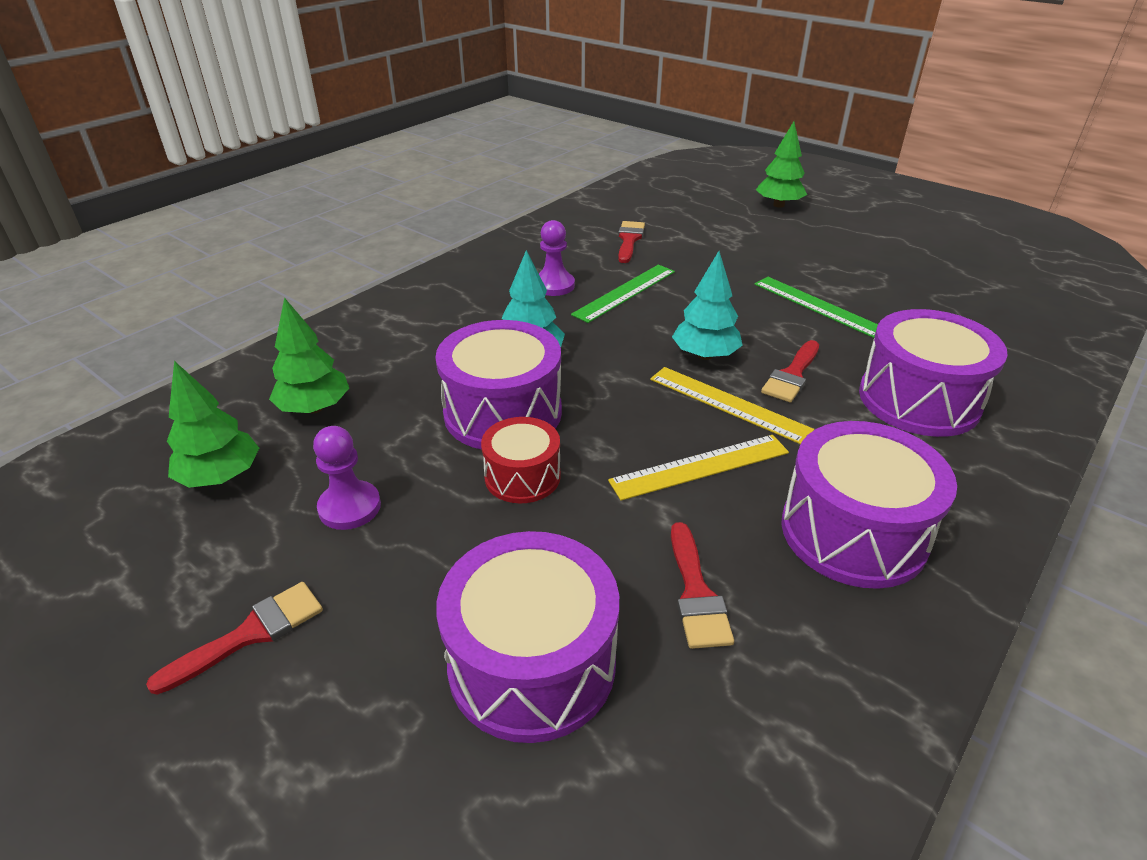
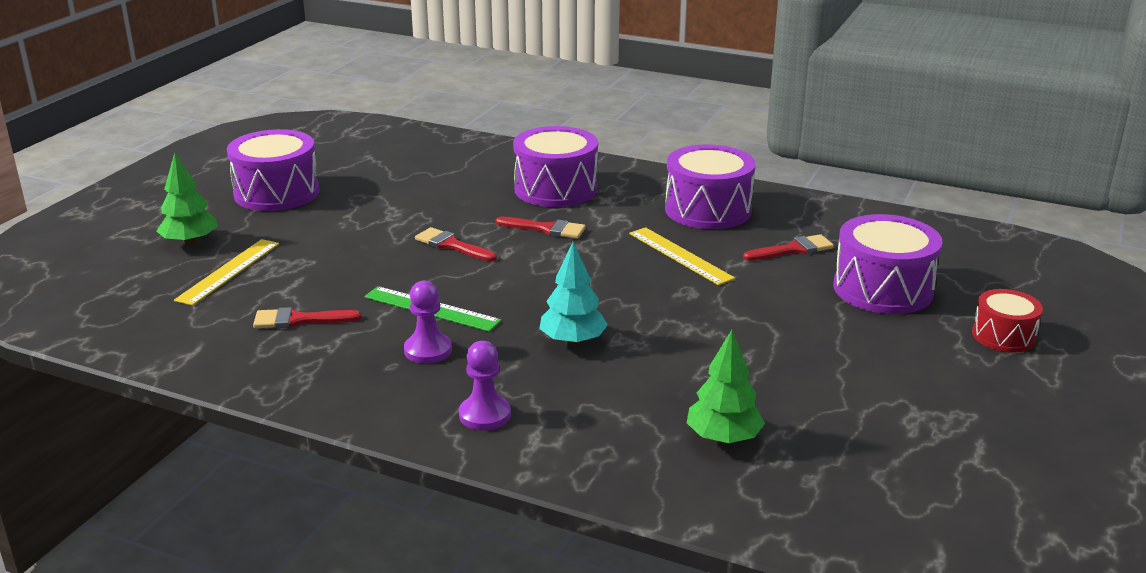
camera: 105 degrees left, 10 degrees down
(221, 477) = (844, 456): green tree -> none
(250, 634) = (955, 384): red brush -> red brush (452, 245)
(350, 507) = (824, 381): purple pawn -> purple pawn (484, 415)
(503, 412) = (667, 339): purple drum -> purple drum (277, 193)
(522, 476) = (738, 317): red drum -> red drum (1003, 336)
(705, 355) = (533, 263): turquoise tree -> none
(728, 404) = (598, 250): yellow ruler -> yellow ruler (228, 271)
(818, 306) = (428, 221): green ruler -> none

